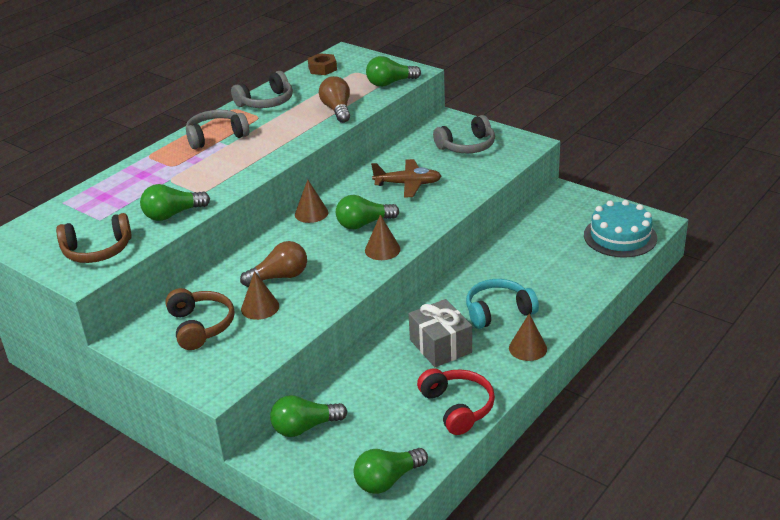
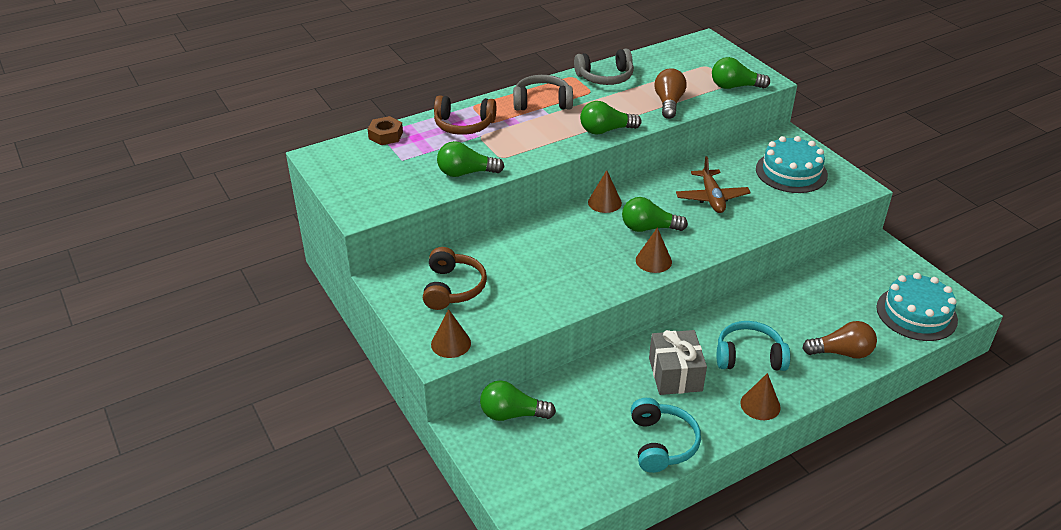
camera: 20 degrees right, 5 degrees up
(97, 250) = (386, 190): brown headphones -> brown headphones (464, 125)
(260, 307) = (513, 286): brown cone -> brown cone (451, 343)
(279, 277) = (545, 260): brown light bulb -> brown light bulb (841, 352)
(322, 69) = (676, 54): brown nut -> brown nut (385, 135)
(388, 480) = (562, 494): green light bulb -> green light bulb (606, 130)
(408, 184) = (711, 198): brown plane -> brown plane turned 60 degrees clockwise
(457, 407) = (661, 443): red headphones -> turquoise headphones
(467, 146) = (791, 172): grey headphones -> turquoise cake

